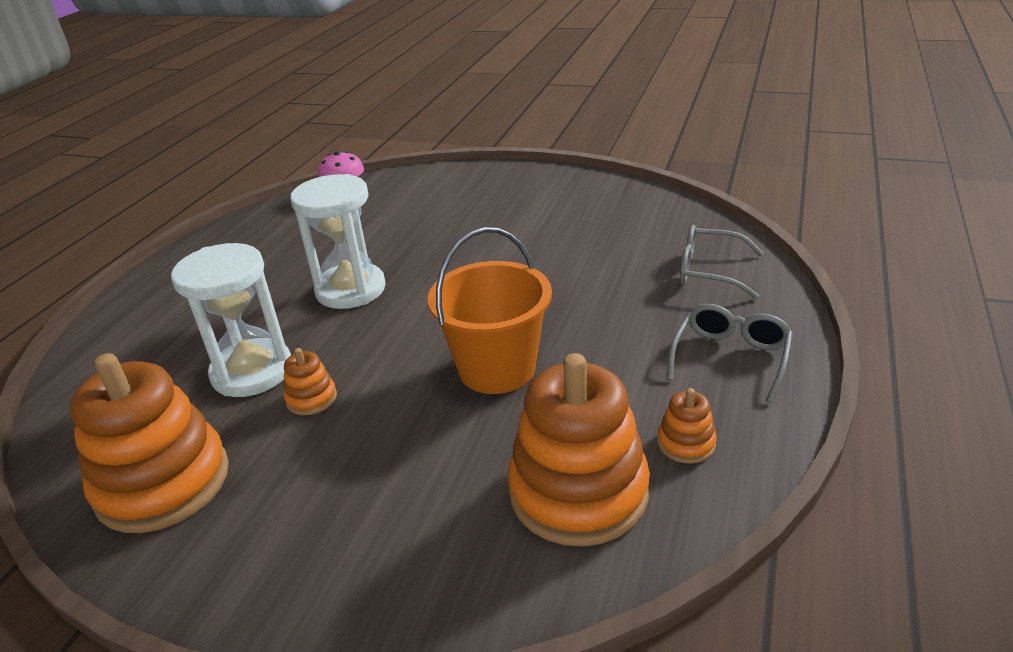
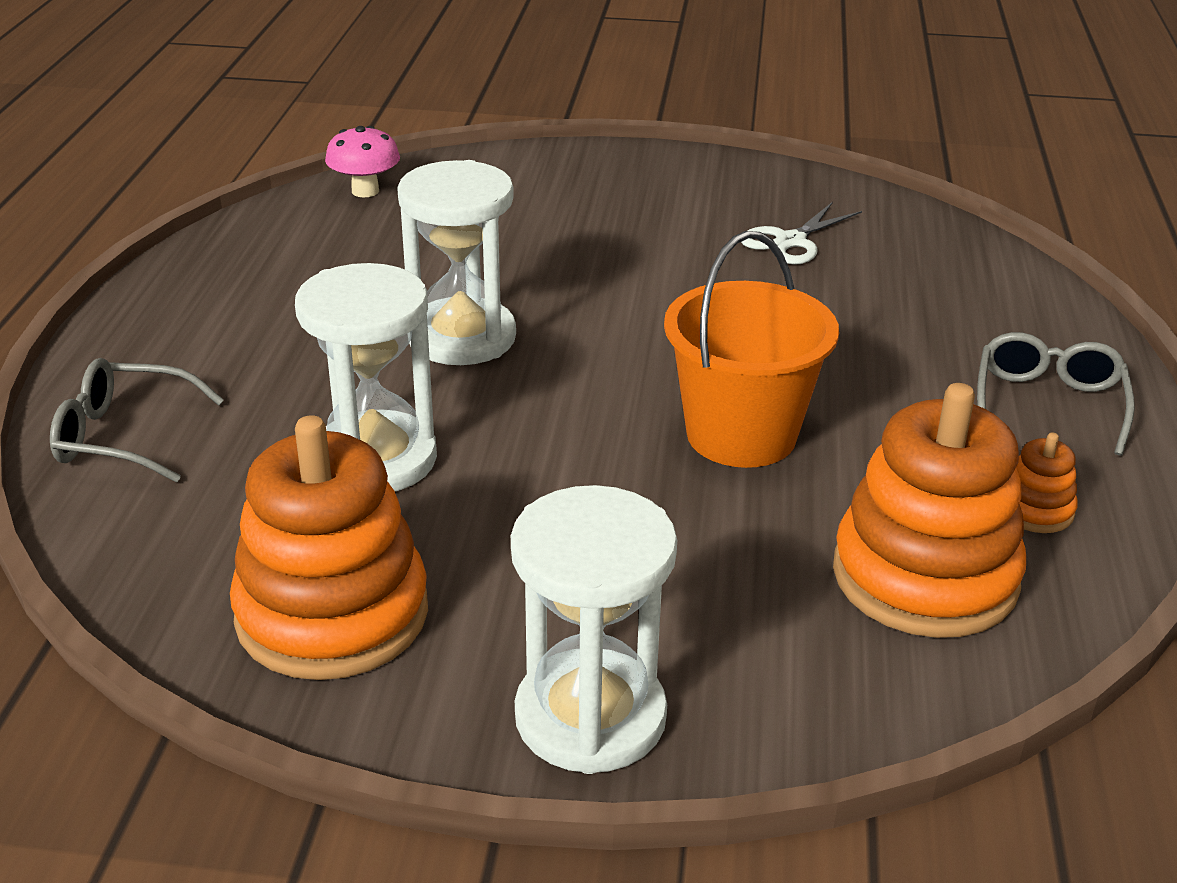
camera: 15 degrees left, 0 degrees up
(284, 584) = (590, 717): none -> white hourglass
(311, 398) = (491, 489): orange stacking toy -> none
(596, 230) = (790, 241): none -> white scissors
(708, 271) = (973, 294): grey glasses -> grey glasses (123, 436)

